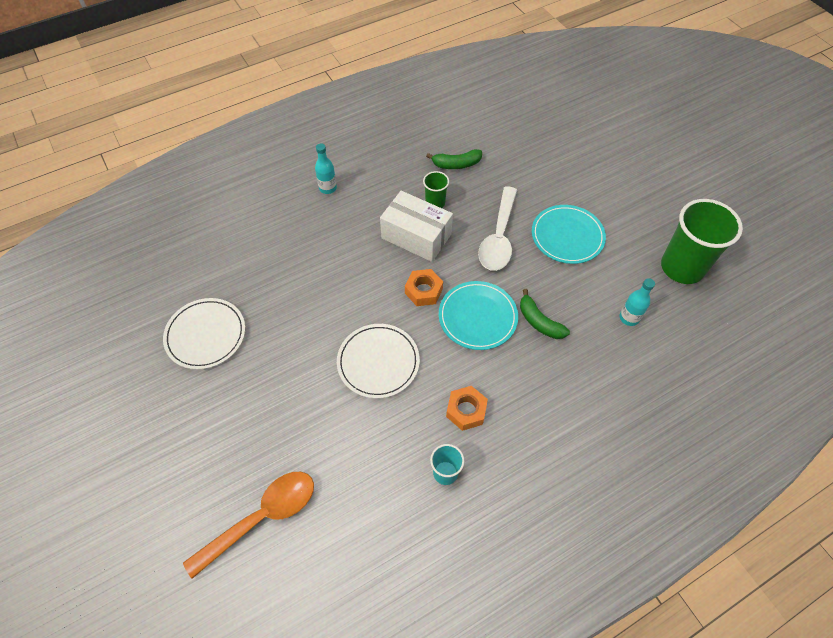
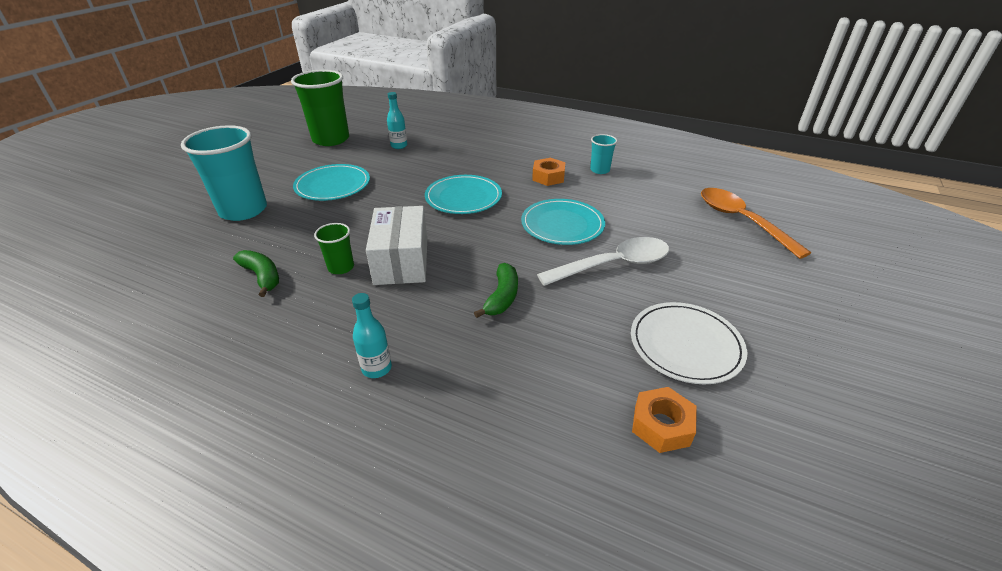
camera: 125 degrees left, 20 degrees down
(262, 517) = (741, 221): orange spoon -> orange spoon turned 45 degrees clockwise
(378, 362) = (562, 225): white plate -> turquoise plate
(423, 291) = (466, 231): orange nut -> orange nut (661, 425)
(499, 237) = (362, 215): white spoon -> white spoon (613, 265)
(539, 322) = (439, 173): green banana -> green banana (502, 297)
(559, 173) = (243, 210): none -> turquoise cup

